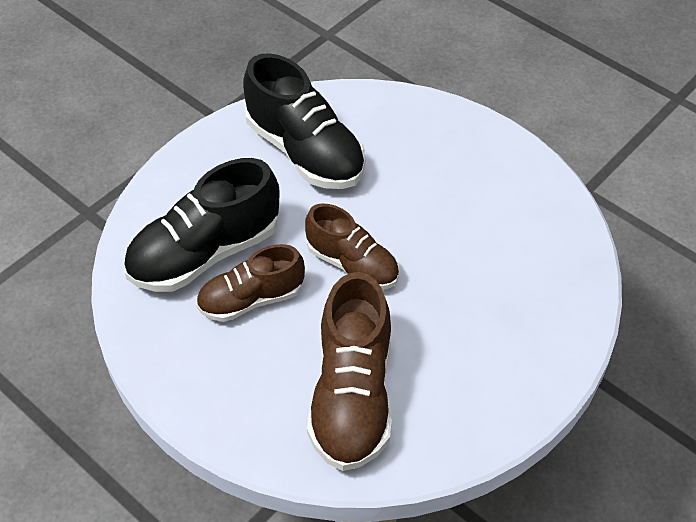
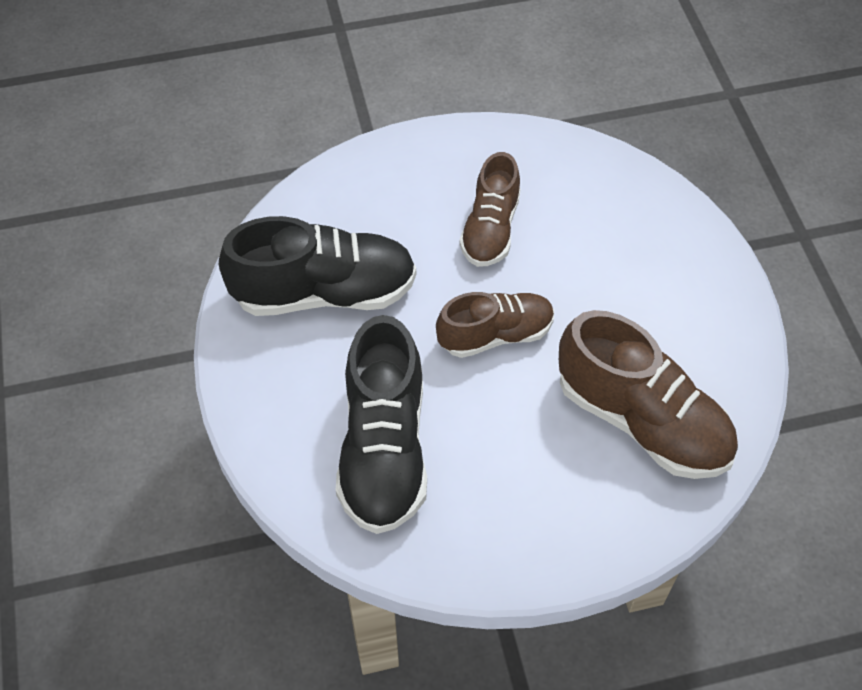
camera: 55 degrees left, 5 degrees up
(251, 299) = (473, 440): brown shoe -> brown shoe (490, 229)

